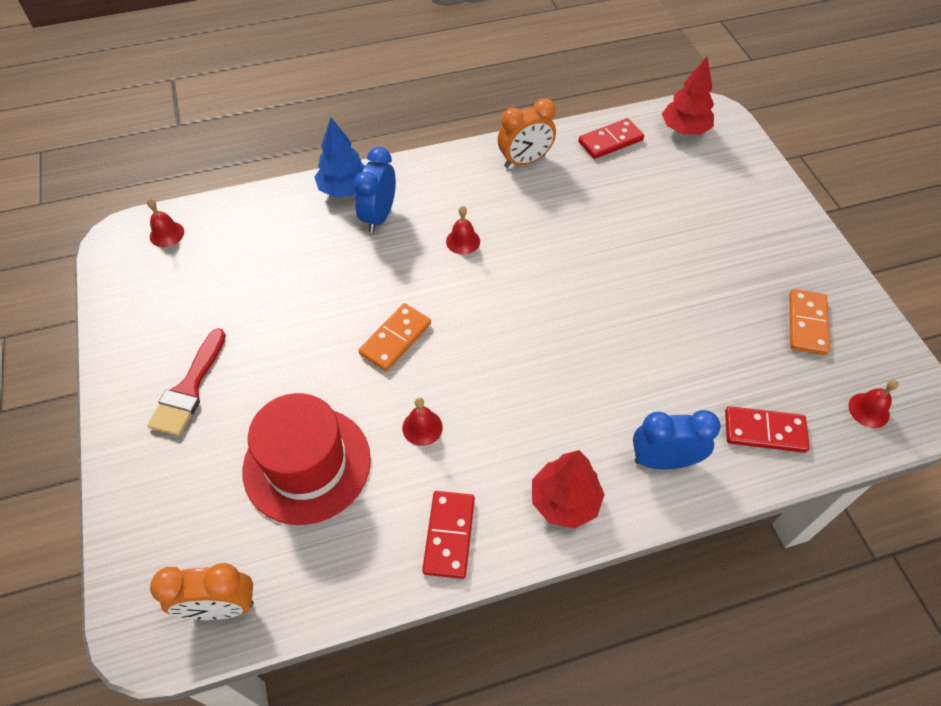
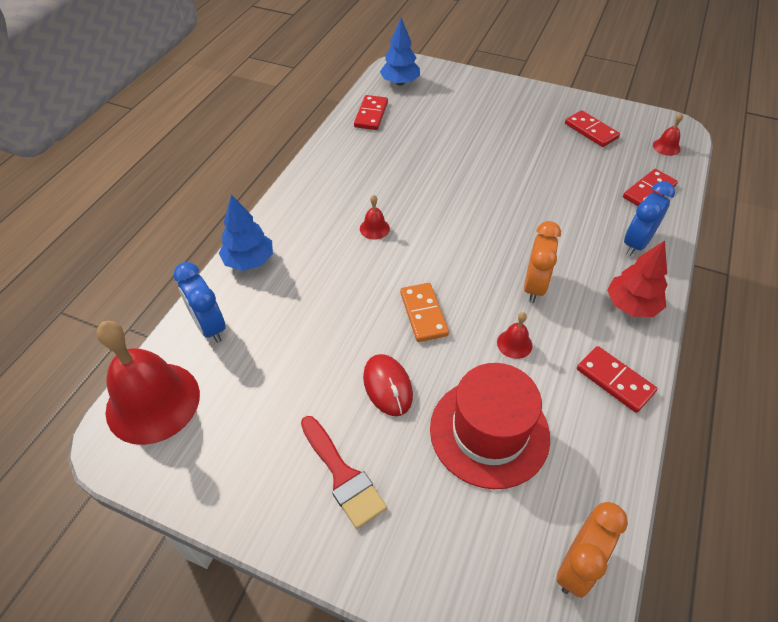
camera: 50 degrees left, 5 degrees down
(167, 234) = (153, 402): red bell -> red bell, size x2.44
(296, 363) = (387, 386): none -> red mouse
(379, 216) = (300, 257): blue clock -> blue clock (210, 326)
(524, 161) = (340, 159): orange clock -> orange clock (534, 286)
(684, 130) = (400, 83): red tree -> blue tree
(807, 324) = (591, 131): orange domino -> red domino

